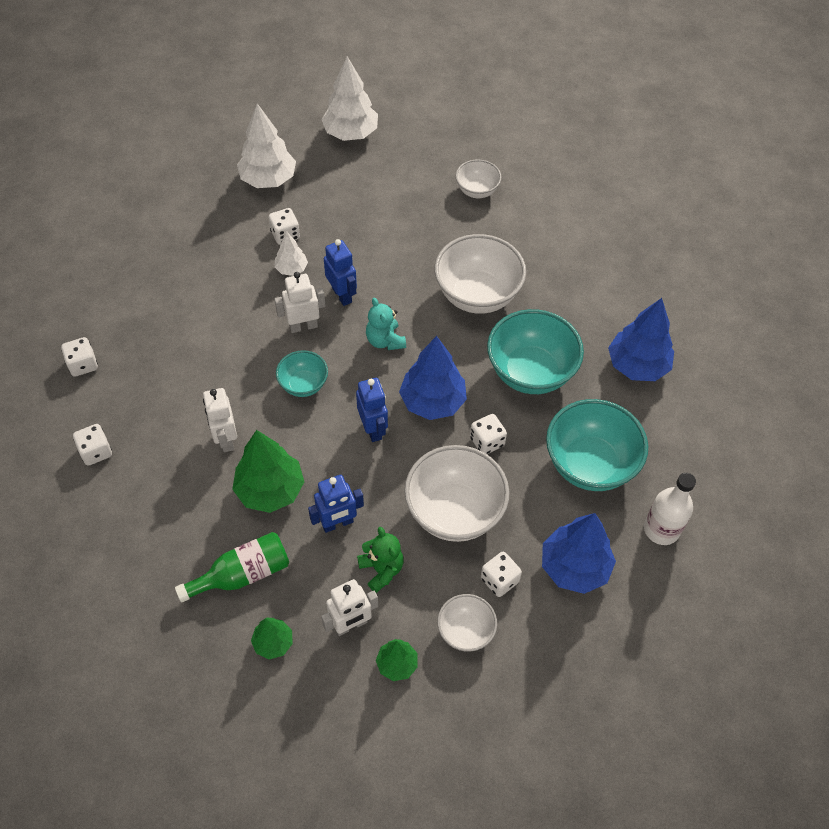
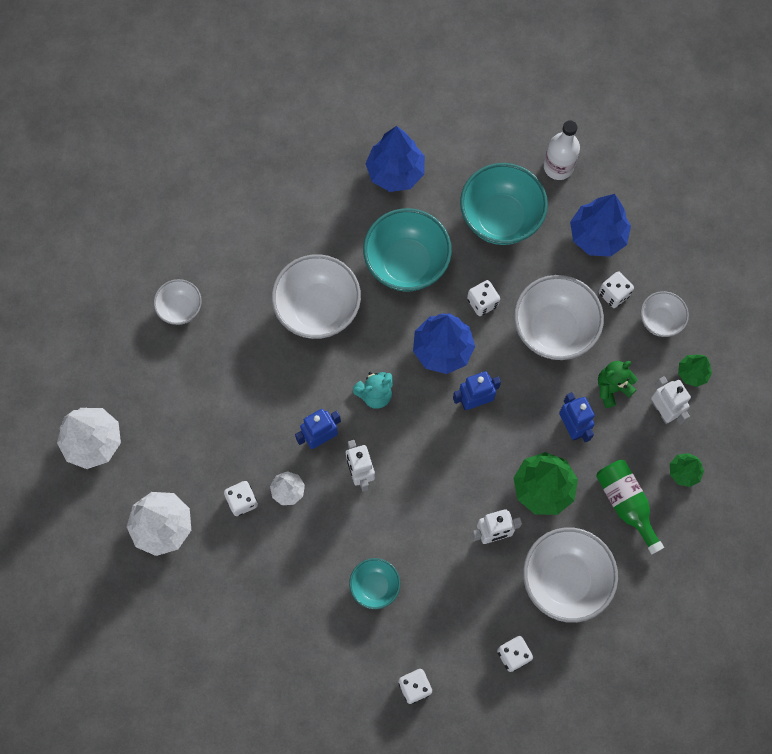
camera: 90 degrees left, 15 degrees up
(166, 505) = (564, 580): none -> white bowl
(303, 385) = (429, 467): turquoise bowl -> turquoise bowl (375, 586)

